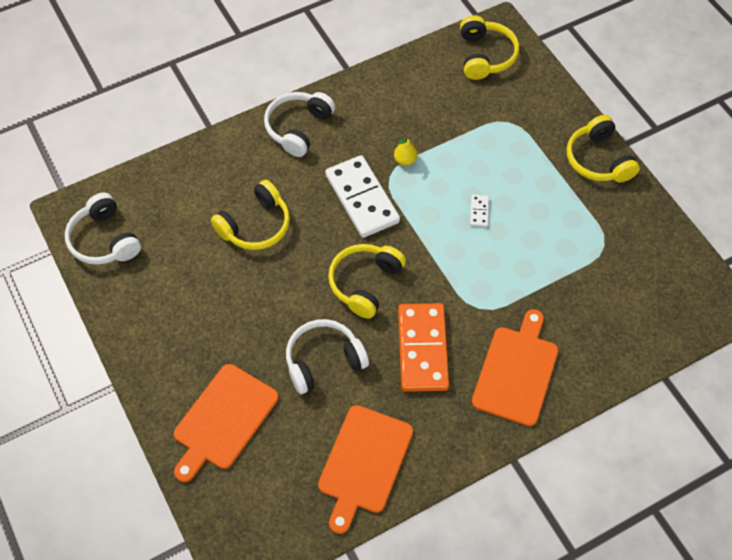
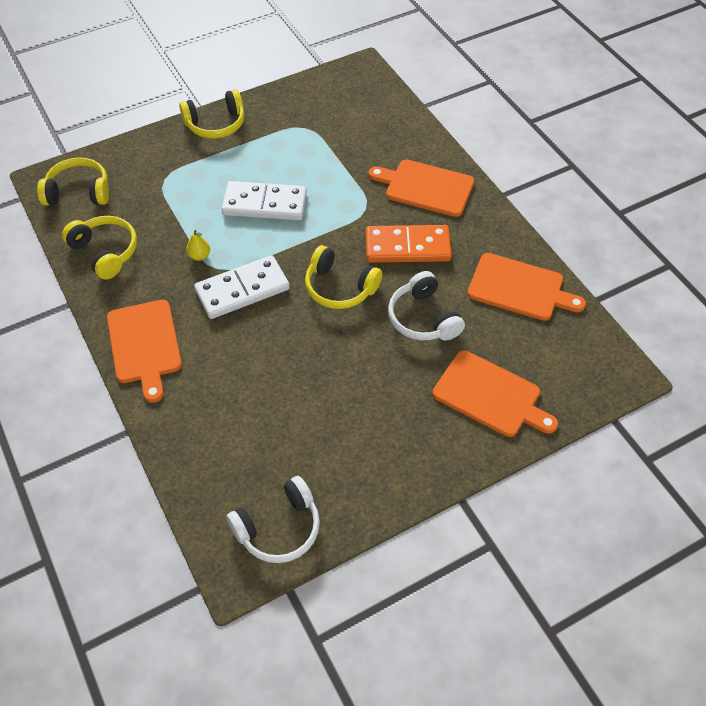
camera: 90 degrees left, 5 degrees down
(255, 225) = (268, 379): yellow headphones -> yellow headphones (105, 252)
(298, 128) = (144, 345): white headphones -> orange cutting board
(479, 212) = (264, 204): white domino -> white domino, size x2.44

